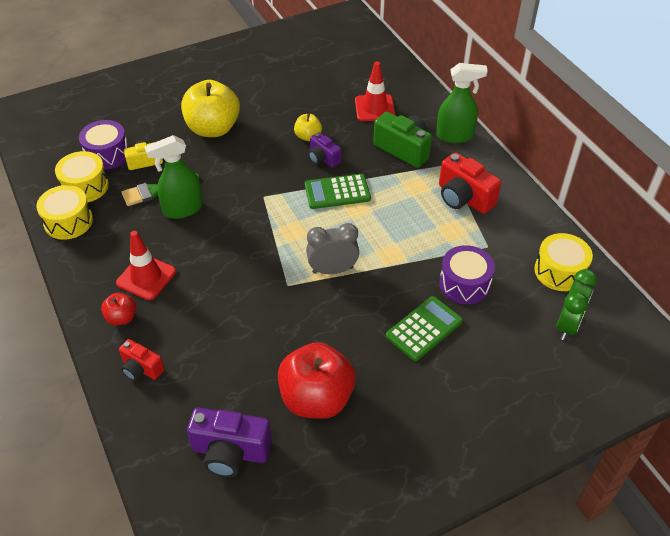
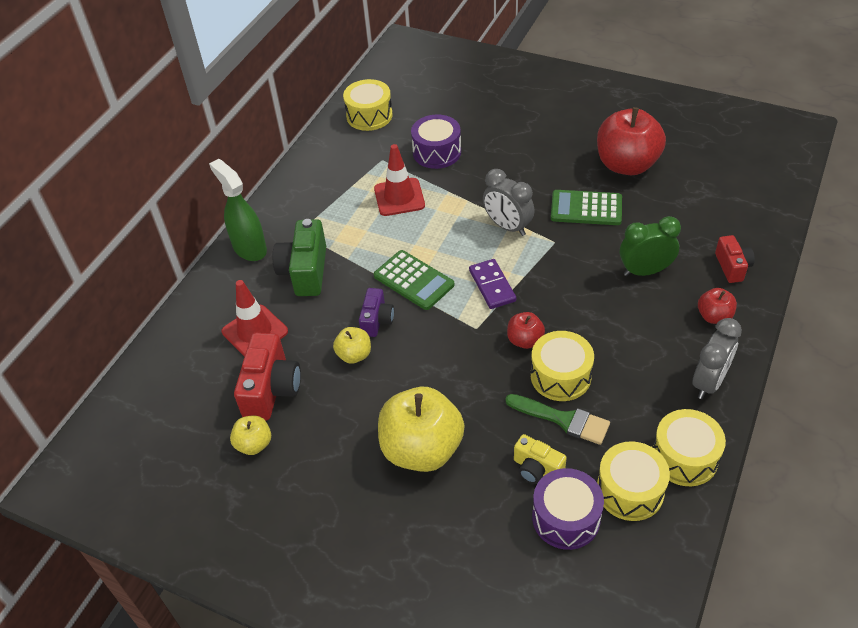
camera: 125 degrees left, 0 degrees up
(88, 272) = (709, 382): none -> grey clock
(146, 277) = (661, 335): red traffic cone -> red traffic cone (399, 197)
(182, 209) = (560, 376): green spray bottle -> yellow drum
(226, 211) = (525, 340): none -> red apple
(230, 452) = (716, 177): purple camera -> none
(287, 225) = (492, 286): none -> purple domino
(293, 76) = (254, 444): none -> yellow apple
(424, 329) = (504, 150): green calculator -> green calculator (586, 208)
(463, 198) = (336, 199): red camera -> red camera (271, 389)
(568, 325) = (419, 92): green clock -> green clock (645, 271)

